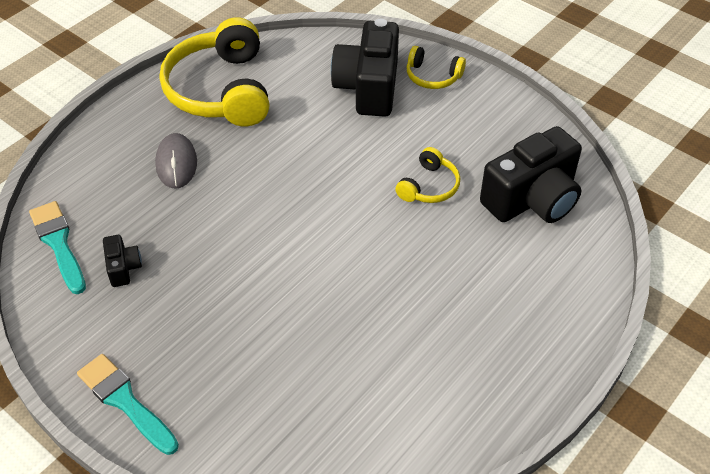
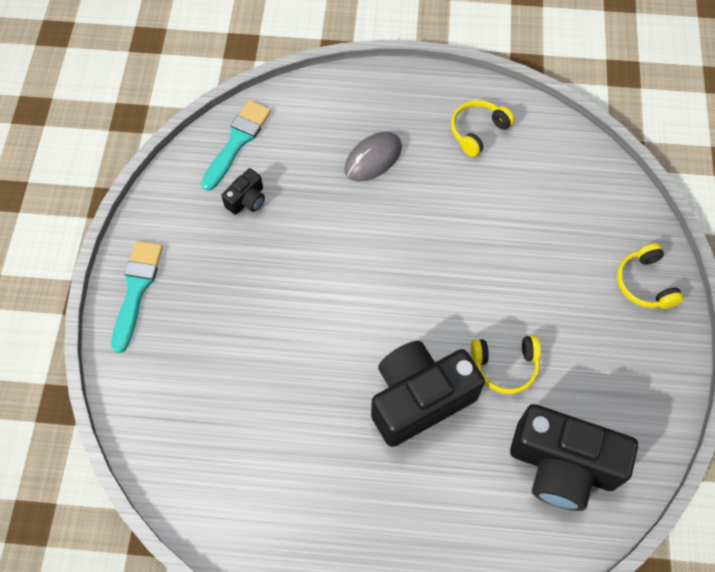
camera: 55 degrees right, 15 degrees up
(221, 90) = (478, 131): yellow headphones -> yellow headphones, size x0.48
(368, 87) = (582, 239): black camera -> black camera (419, 398)

